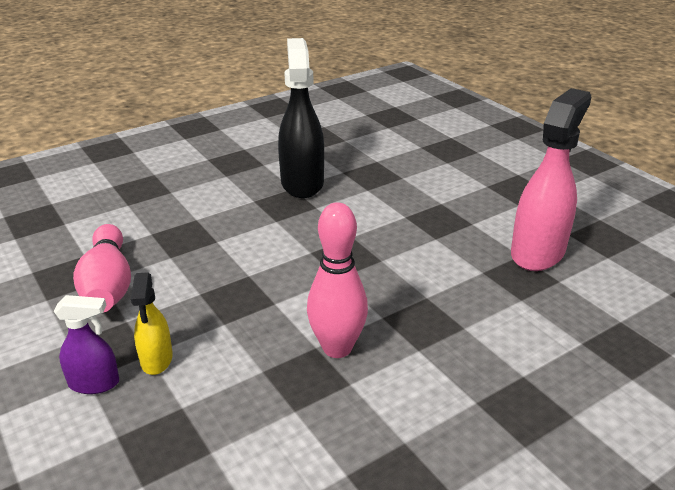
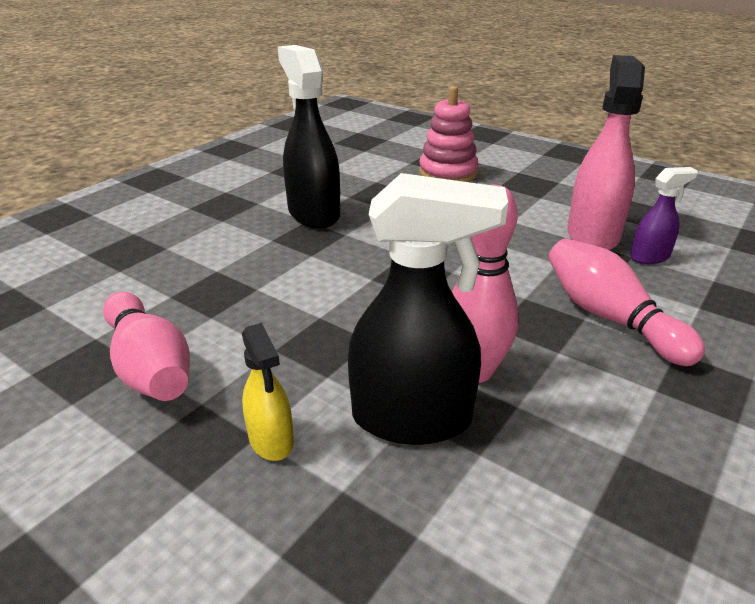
camera: 20 degrees left, 0 degrees up
(94, 383) = (205, 493): purple spray bottle -> purple spray bottle (650, 257)
(264, 371) = (413, 419): none -> black spray bottle
(448, 164) = (448, 173): none -> pink stacking toy
(487, 332) = (609, 317): none -> pink bowling pin

